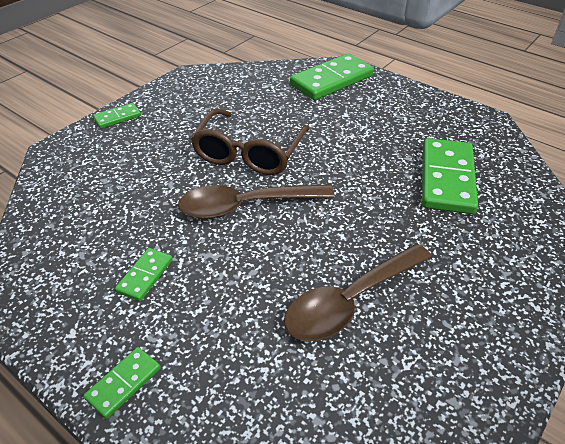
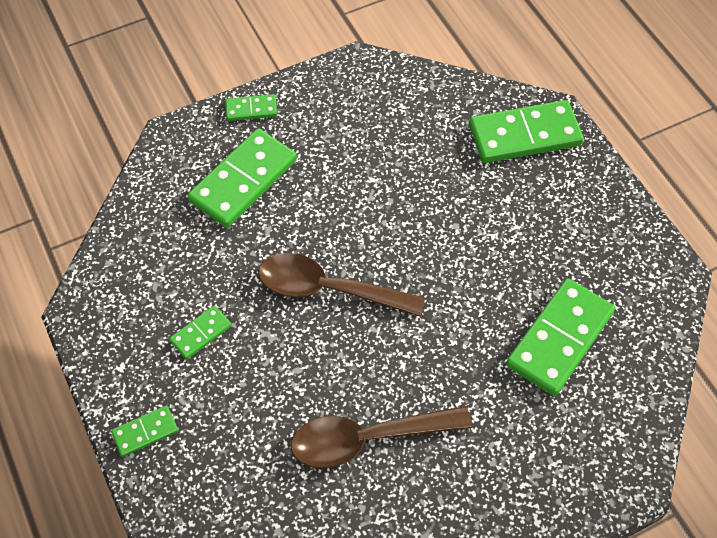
camera: 25 degrees right, 15 degrees up
(132, 160) = (243, 181): none -> green domino
(249, 153) = (367, 218): brown glasses -> none

